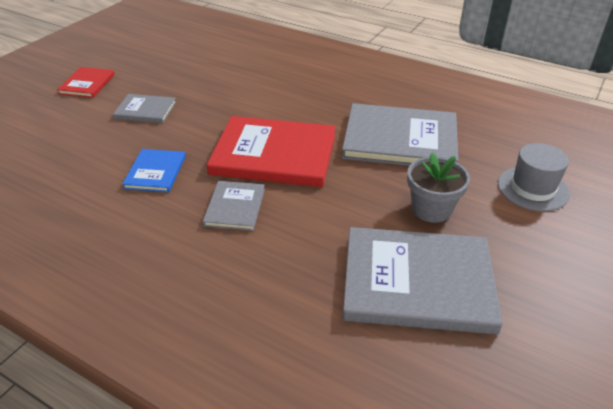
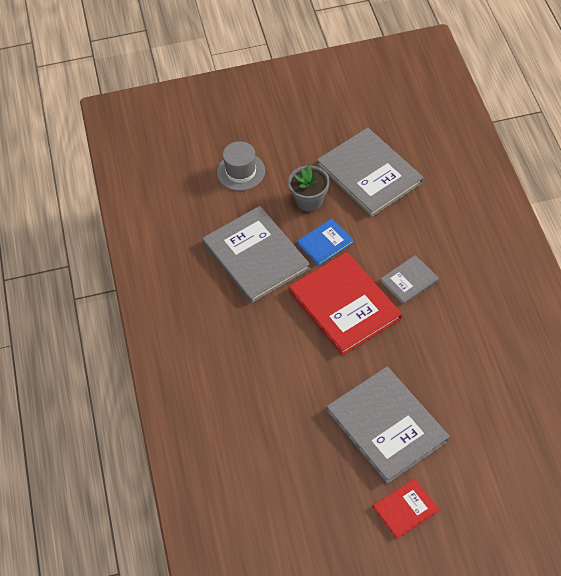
camera: 130 degrees left, 15 degrees up
(145, 110) = (387, 426): grey book -> grey book, size x1.99
(155, 172) = (431, 347): blue book -> blue book (325, 243)

